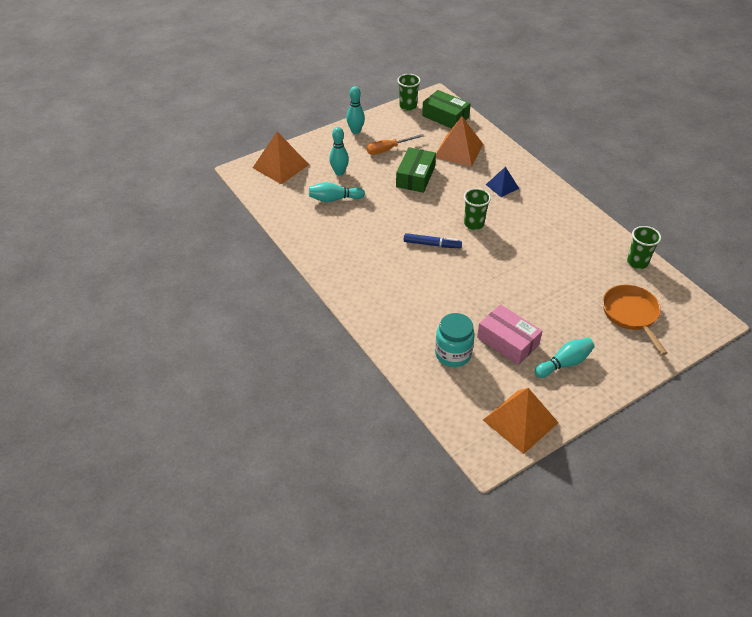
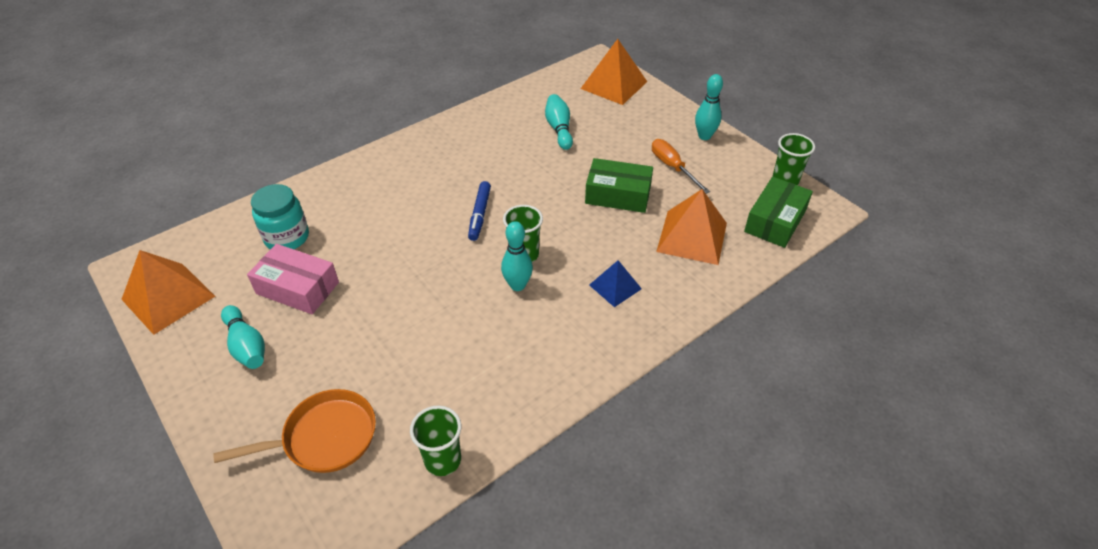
camera: 85 degrees right, 0 degrees up
(339, 172) = (612, 129): turquoise bowling pin -> turquoise bowling pin (517, 285)
(507, 341) = (297, 288): pink box -> pink box turned 75 degrees clockwise

